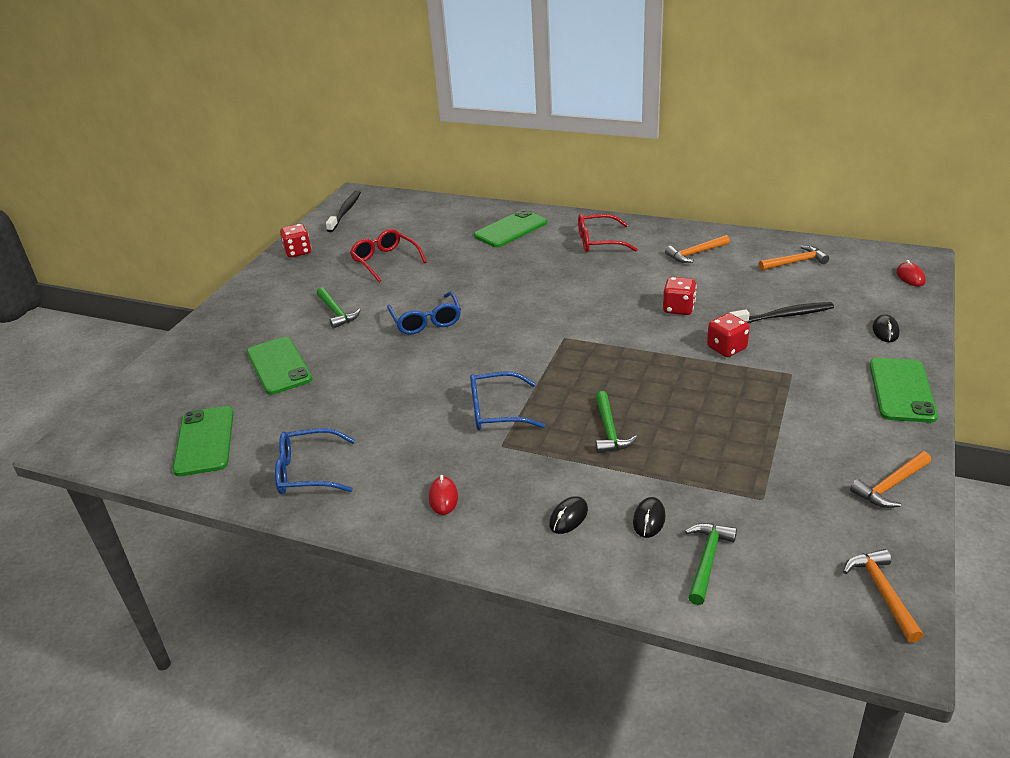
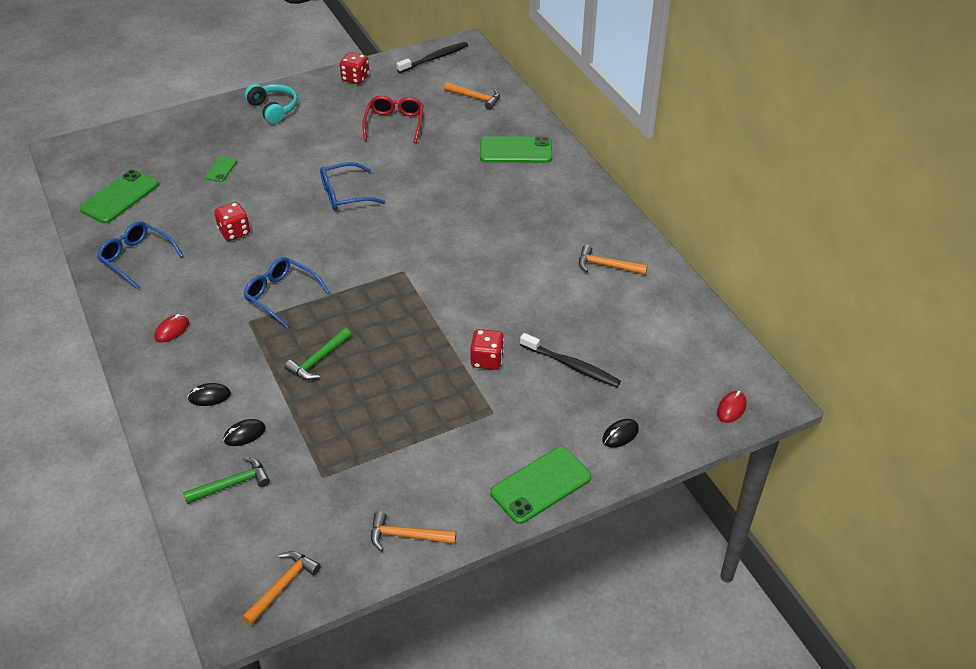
camera: 40 degrees right, 10 degrees up
(256, 304) = (273, 109): none -> turquoise headphones
(279, 366) = (221, 169): green phone -> green phone, size x0.50
(336, 312) = (306, 149): green hammer -> none
(426, 321) = (345, 194): blue glasses -> blue glasses turned 45 degrees clockwise
(599, 242) = (557, 205): red glasses -> none
(678, 309) = (512, 304): red dice -> red dice (234, 232)
(795, 262) = (667, 328): orange hammer -> orange hammer (475, 98)

